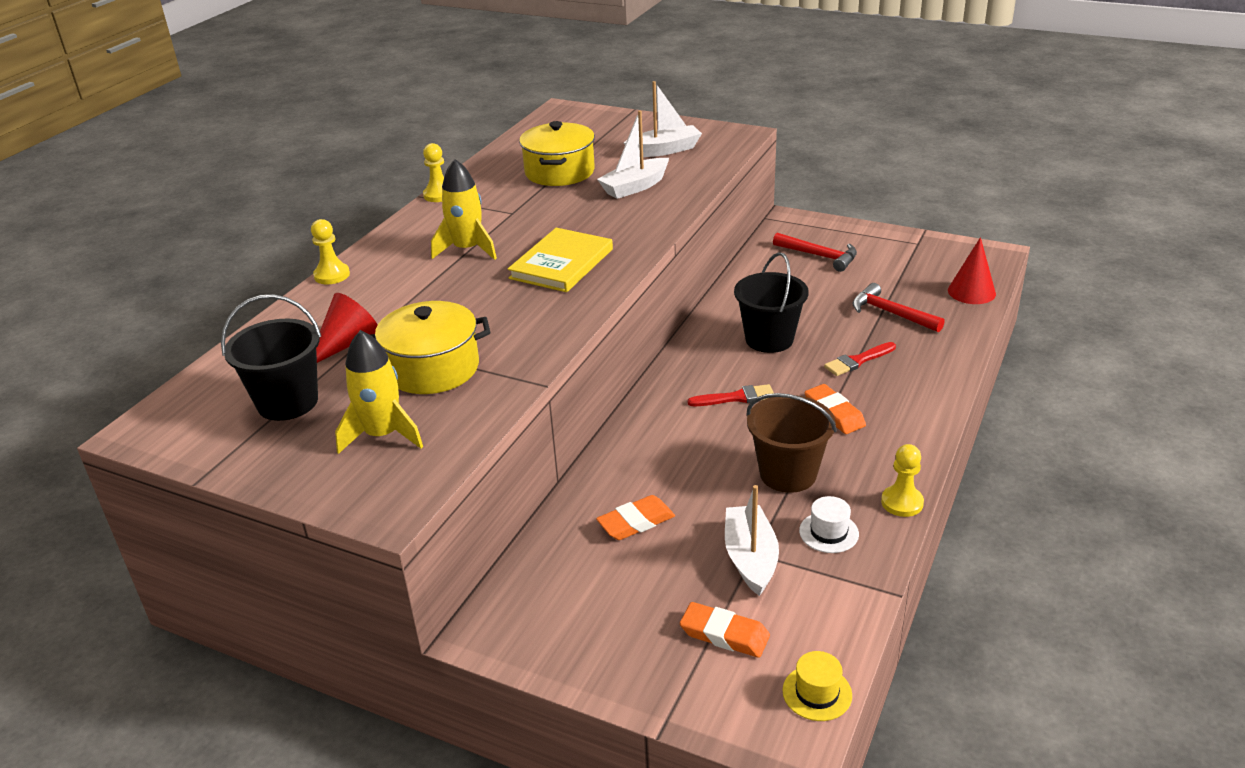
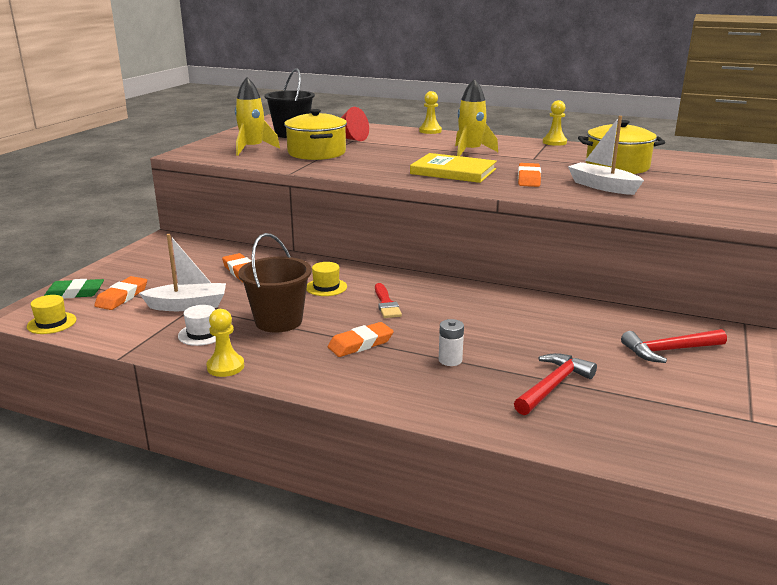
camera: 85 degrees right, 10 degrees down
(600, 221) = (528, 179): none -> orange eraser
(664, 150) = (695, 194): white boat -> none
(691, 443) = (326, 287): none -> yellow hat
(711, 697) = (74, 293): none -> green eraser
(769, 339) = (482, 319): black bucket -> none
(820, 256) = (669, 350): red hammer -> red hammer turned 45 degrees clockwise
(857, 361) = (450, 360): red brush -> white battery
(971, 292) = (631, 449): red cone -> none

